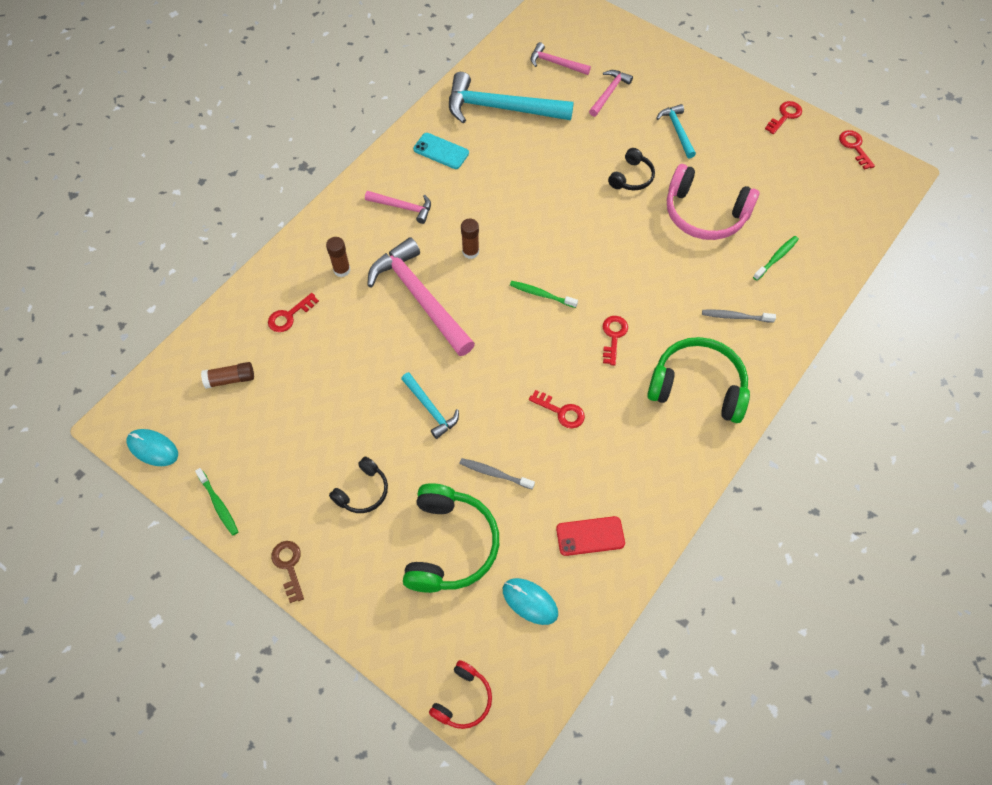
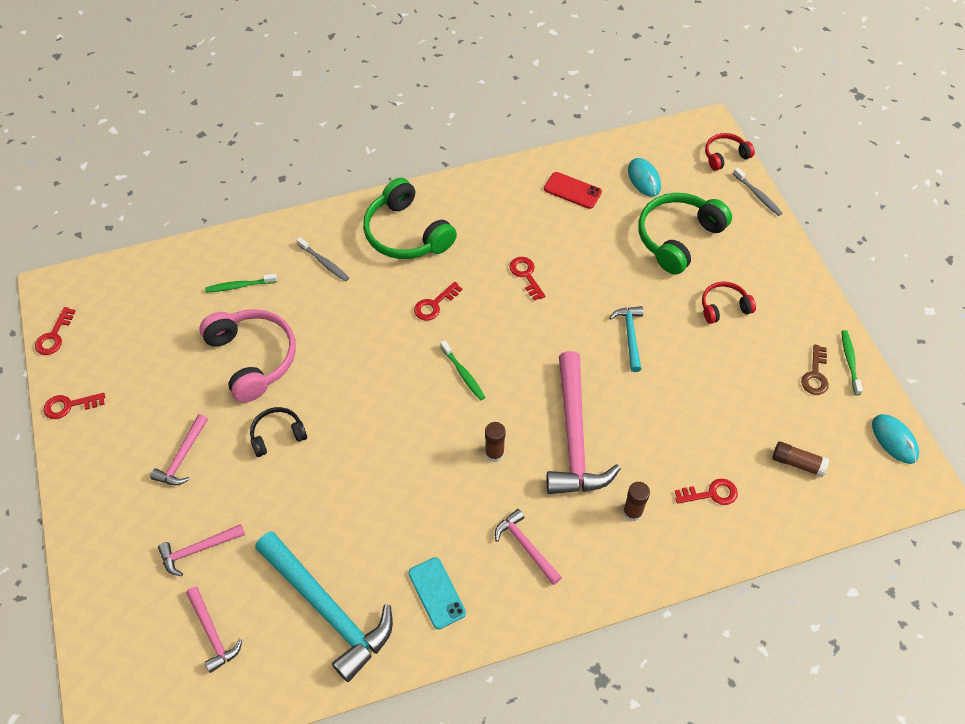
camera: 145 degrees left, 5 degrees down
(289, 566) = (809, 288): brown key -> brown key (815, 374)
(363, 491) = (724, 307): black headphones -> red headphones
(494, 473) = (611, 263): grey toothbrush -> grey toothbrush (758, 195)
(677, 130) = (182, 457): turquoise hammer -> pink hammer

